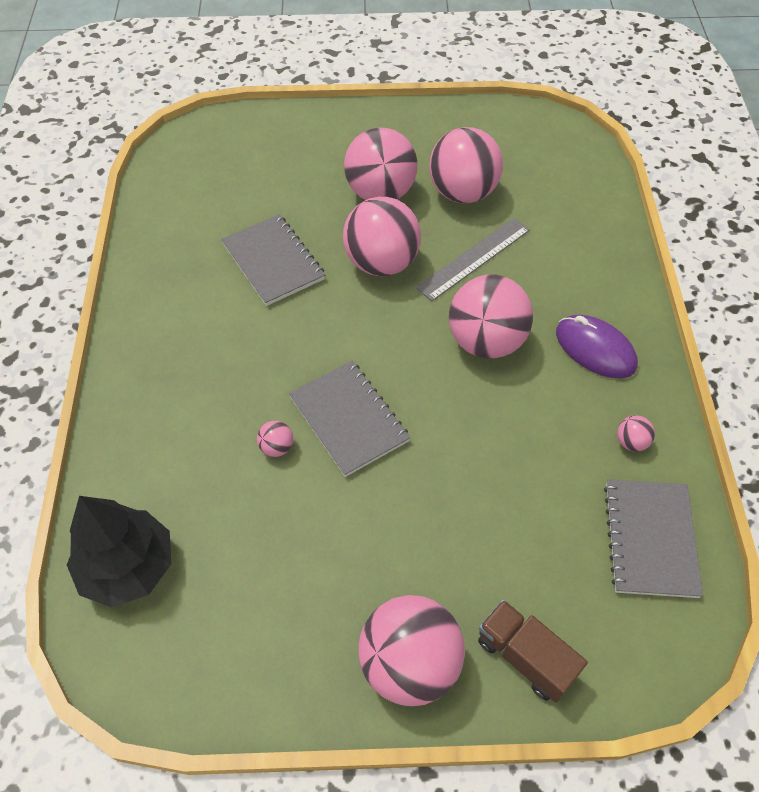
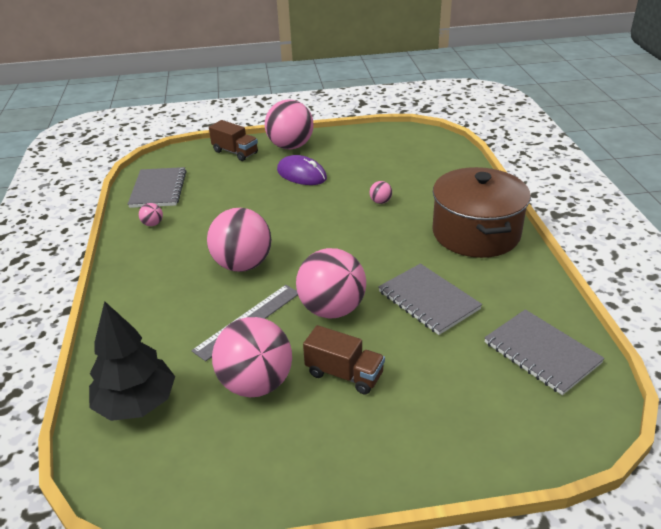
camera: 175 degrees right, 20 degrees down
(128, 567) = (441, 157): black tree -> black tree (136, 403)
(168, 359) = (476, 233): none -> brown pot
(349, 419) = (338, 217): grey notebook -> grey notebook (541, 353)
(380, 193) = (344, 374): pink ball -> brown truck
(595, 349) = (159, 268): purple mouse -> purple mouse (301, 174)

